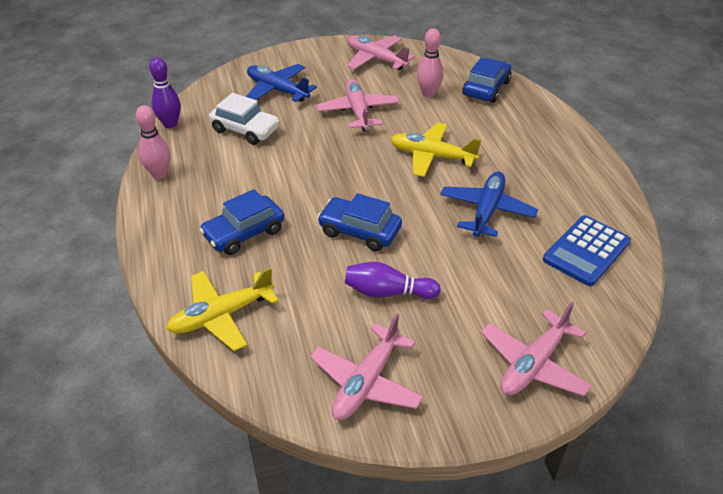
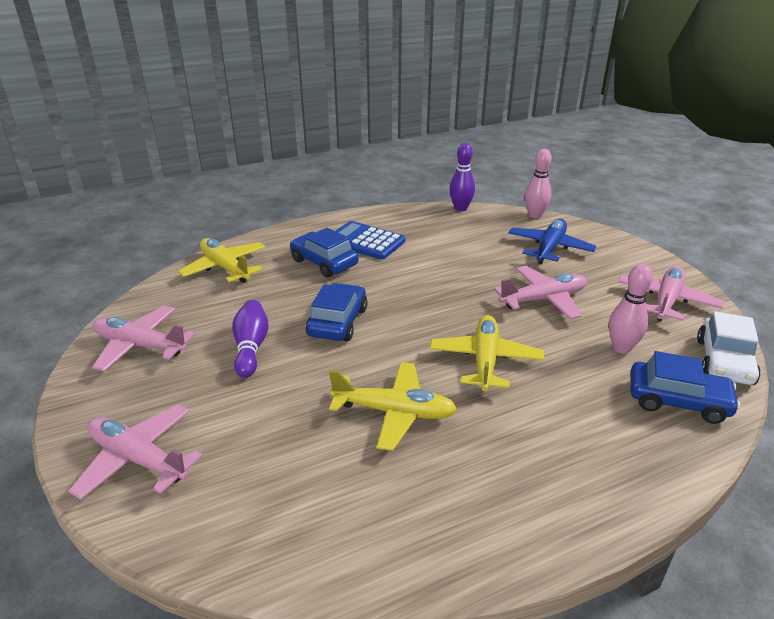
camera: 80 degrees right, 10 degrees down
(159, 174) = (390, 216): pink bowling pin -> pink bowling pin (535, 215)
(245, 130) = (471, 242): white car -> white car (724, 361)
(486, 210) = (394, 412): blue plane -> yellow plane
(586, 251) = (332, 515): blue calculator -> blue calculator (365, 241)

